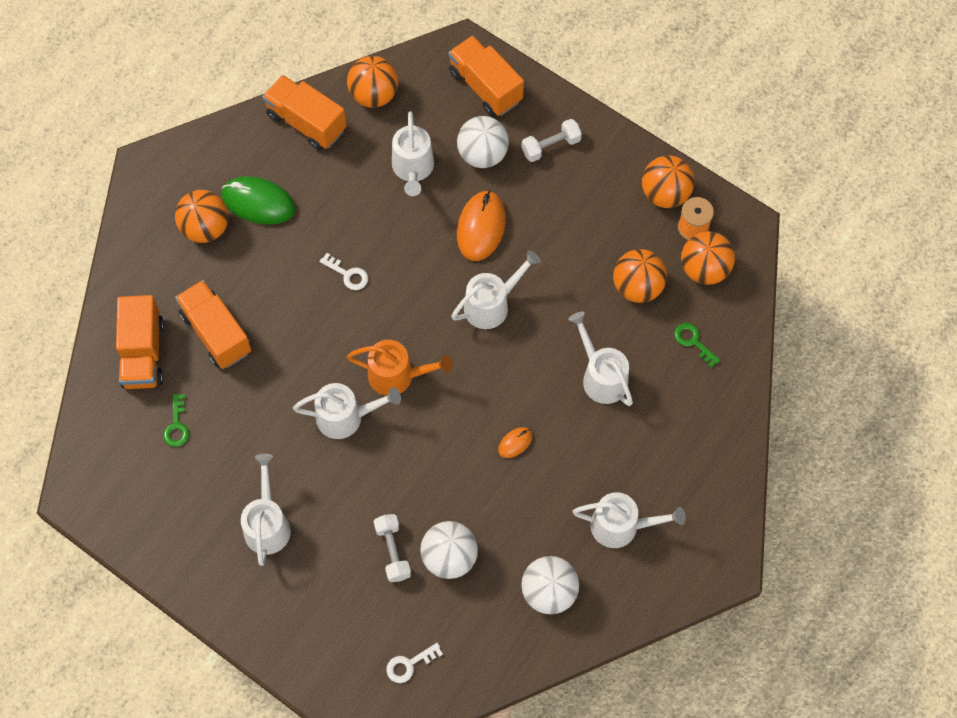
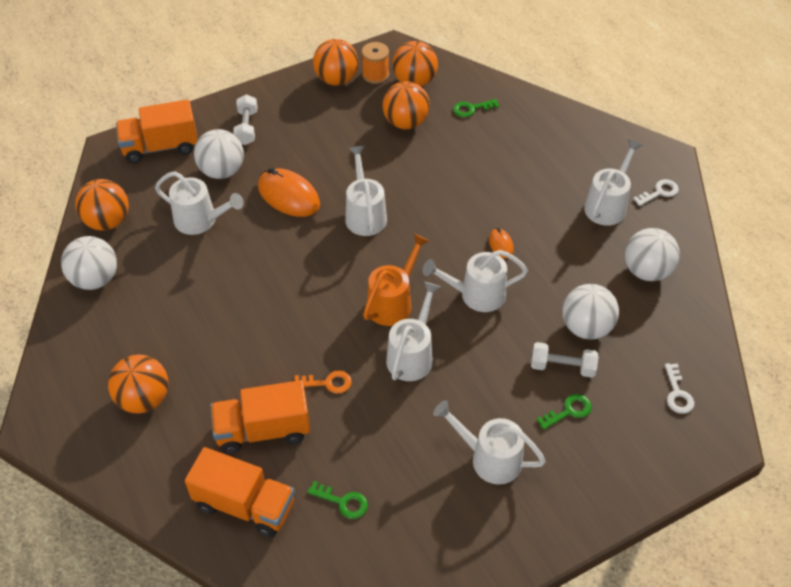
camera: 65 degrees left, 15 degrees down
(258, 202) = (148, 345): green mouse -> none
(285, 361) = (327, 383): none -> orange key
(306, 122) = (95, 279): orange truck -> white ball
(346, 573) = (568, 411): none -> green key
(348, 274) = (271, 303): white key -> white key (659, 192)
(601, 376) = (470, 171): white watering can -> white watering can (476, 295)

